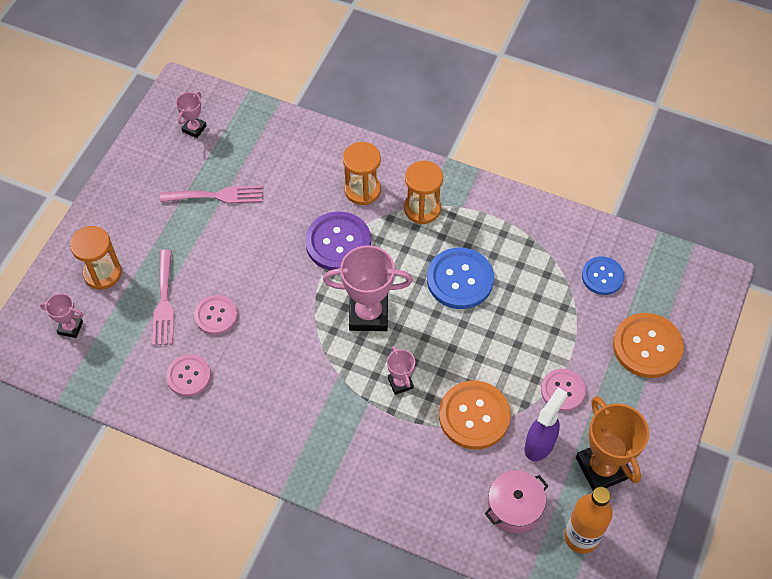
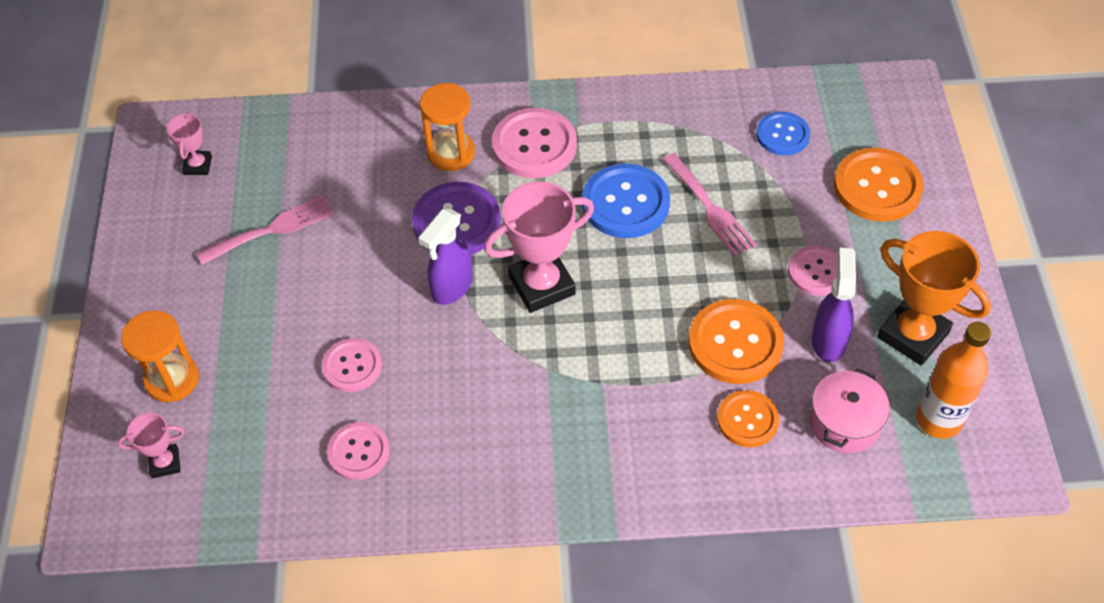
camera: 25 degrees left, 5 degrees down
(164, 302) = (275, 379): pink fork -> pink fork (710, 208)
(308, 289) = (451, 288): none -> purple spray bottle
(400, 383) = (627, 345): pink trophy -> none
(422, 209) = (534, 145): orange hourglass -> pink button
(449, 473) = (747, 420): none -> orange button

